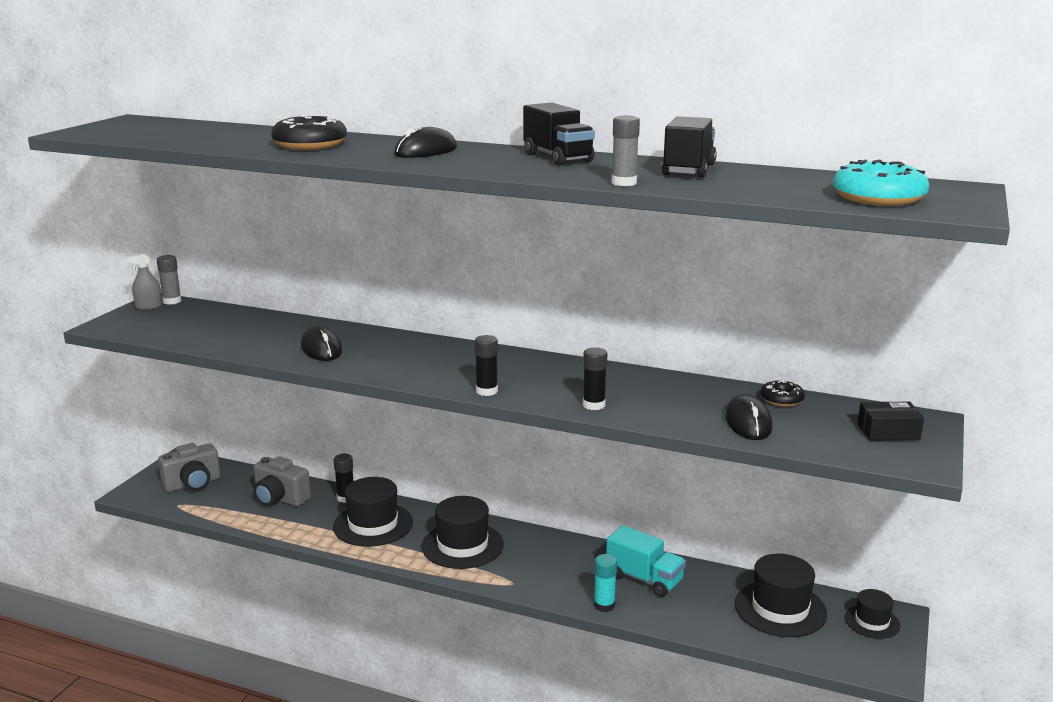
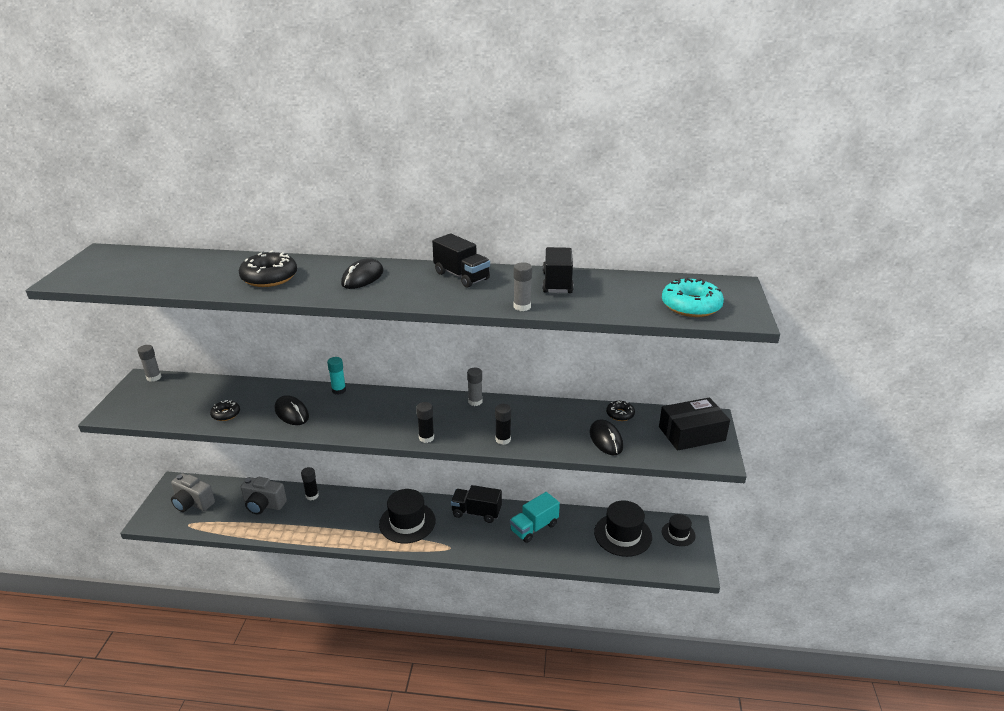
camera: 15 degrees left, 10 degrees up
(148, 307) = (137, 386): grey spray bottle -> none
(193, 484) = (193, 503): grey camera -> grey camera turned 75 degrees clockwise
(239, 341) = (226, 414): none -> black donut
(373, 525) = (339, 516): black hat -> none
(564, 549) = (476, 512): none -> black truck
(572, 364) = (475, 401): none -> grey glue stick
(604, 605) = (514, 554): turquoise glue stick -> turquoise glue stick (339, 390)
(644, 579) = (534, 527): turquoise truck -> turquoise truck turned 120 degrees clockwise
(888, 432) = (691, 433): black box -> black box, size x1.66

